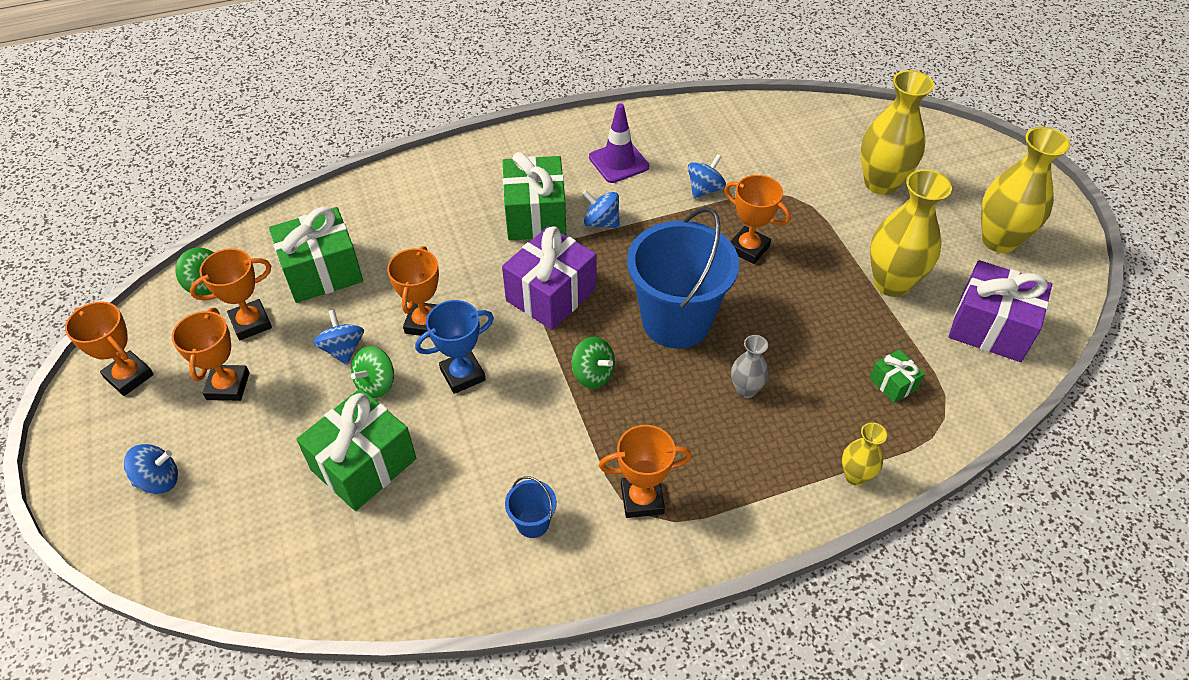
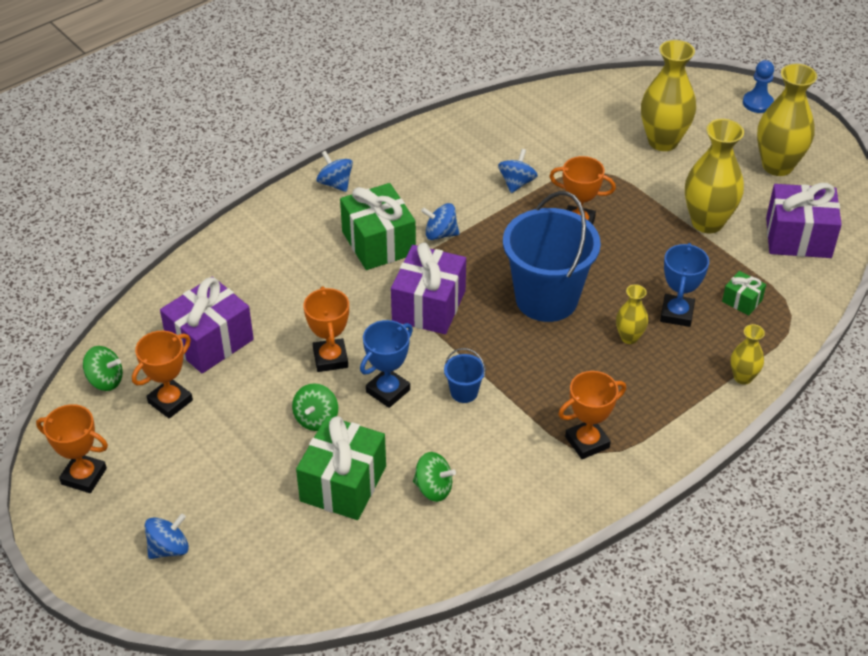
camera: 20 degrees left, 5 degrees down
(228, 386) = (183, 458): orange trophy -> none
(322, 272) = (210, 341): green gift -> purple gift
(343, 349) = (269, 400): blue spinning top -> blue spinning top (335, 183)
(533, 522) = (509, 485): blue bucket -> blue bucket (464, 392)
(593, 374) = (499, 360): green spinning top -> green spinning top (433, 488)
(618, 162) = (428, 178): purple traffic cone -> none
(745, 390) = (629, 337): grey vase -> yellow vase
(811, 377) = (676, 313): none -> blue trophy
(1004, 167) = (757, 103): none -> blue pawn

